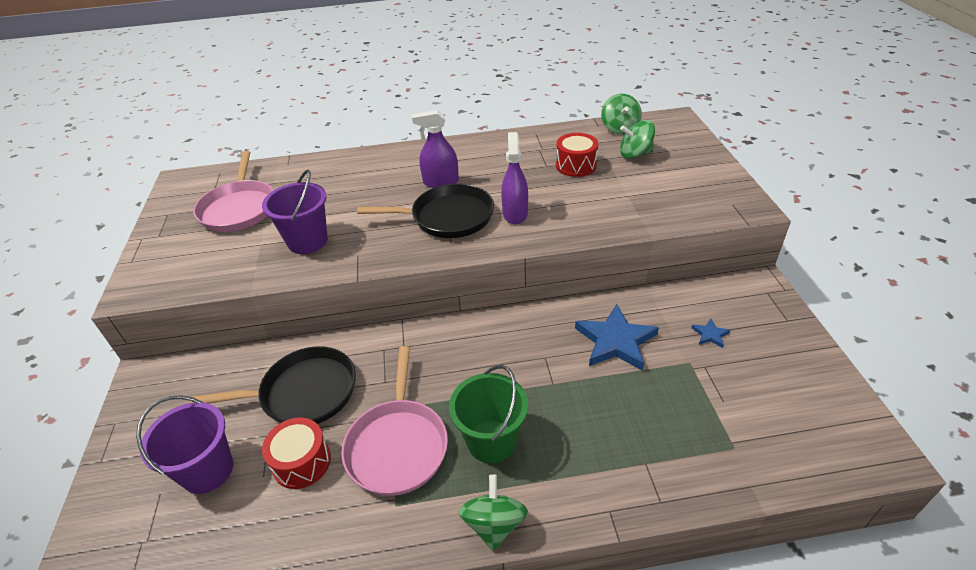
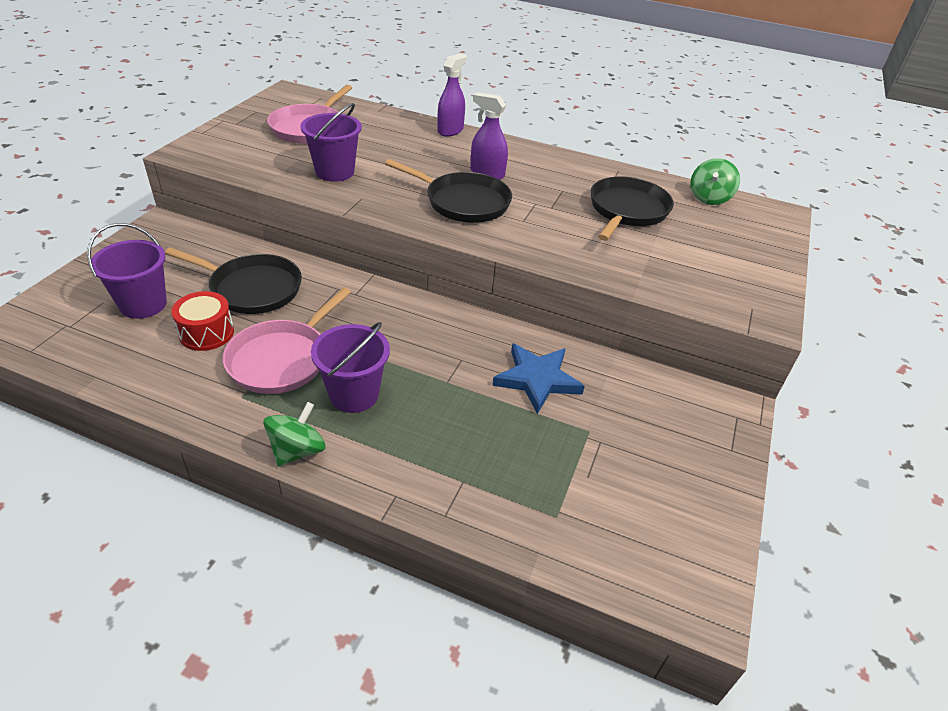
camera: 25 degrees right, 0 degrees up
(491, 441) = (354, 395): green bucket -> purple bucket
(515, 214) = (525, 224): purple spray bottle -> purple spray bottle (450, 130)
(576, 165) = (627, 210): red drum -> black pan
(635, 154) = (699, 225): green spinning top -> none
(710, 334) = (635, 420): blue star -> none

